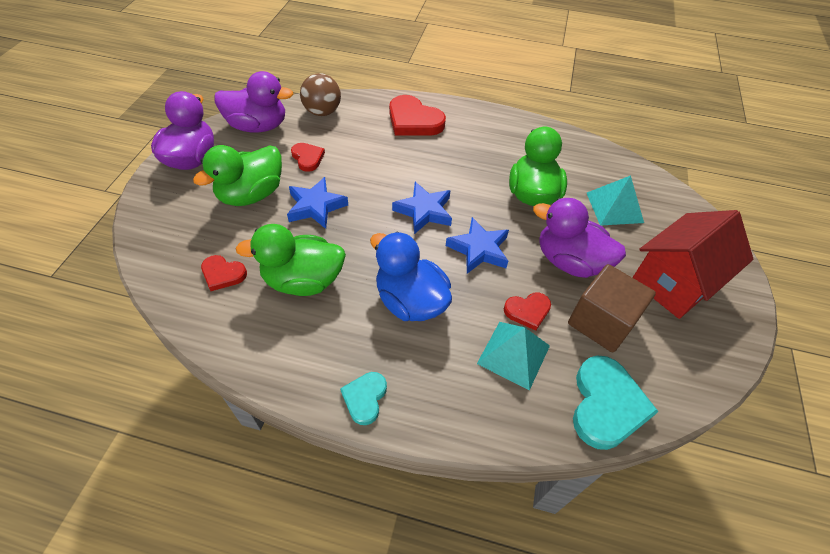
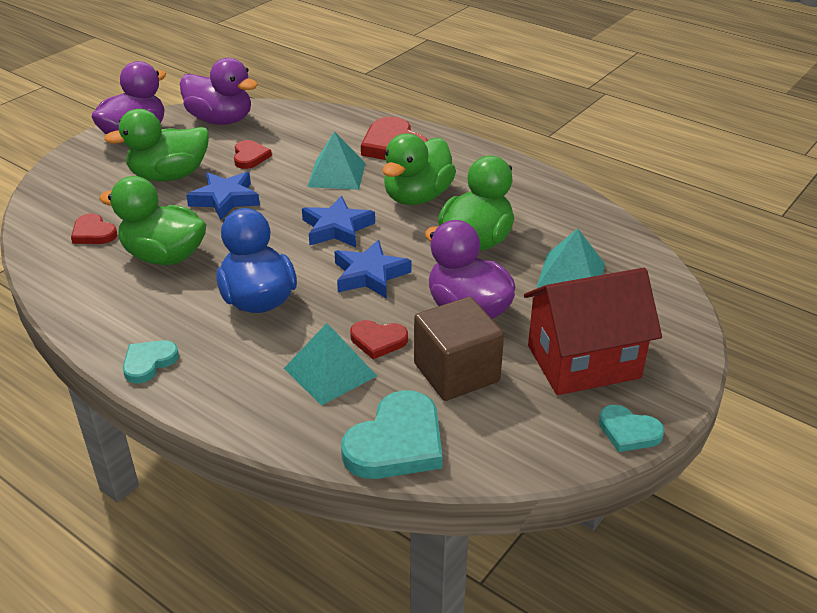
camera: 25 degrees right, 15 degrees down
(322, 112) = (298, 120): brown ball -> none
(388, 159) = (336, 174): none -> turquoise pyramid
(463, 165) = (417, 197): none -> green duck
(742, 334) = (628, 431): none -> turquoise heart

